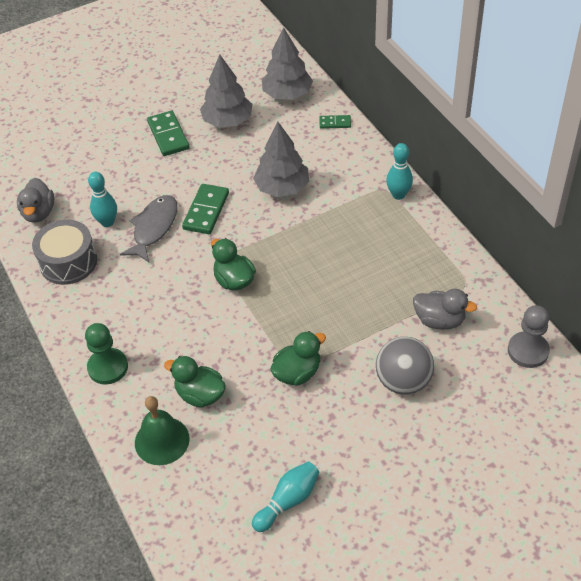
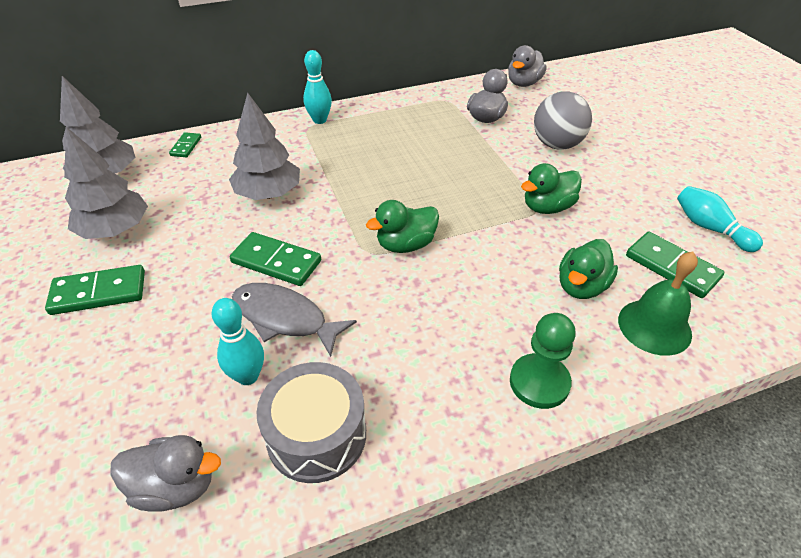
camera: 85 degrees left, 5 degrees down
(230, 462) = (672, 267): none -> green domino
(297, 373) = (547, 207): green duck -> green duck turned 90 degrees counterclockwise
(528, 351) = (523, 83): grey pawn -> grey duck

